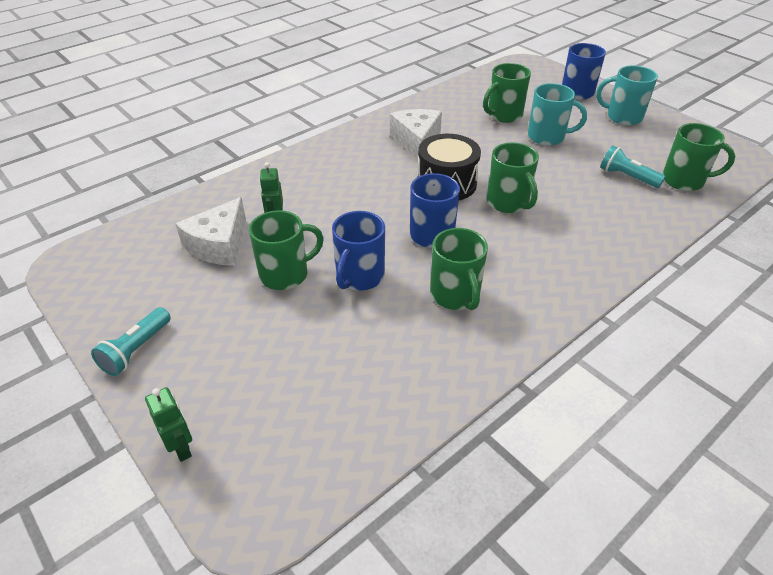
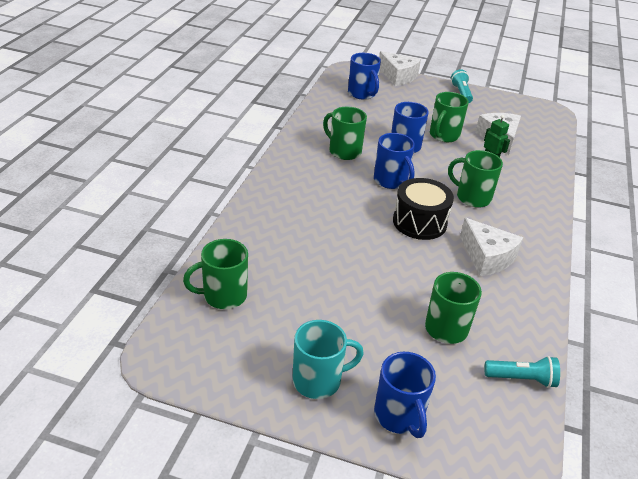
camera: 145 degrees right, 5 degrees down
(181, 448) = (398, 76): green robot -> white cheese
(310, 417) = (362, 94): none -> blue mug
(508, 203) = (360, 220): green mug -> green mug (472, 197)
(547, 137) = (380, 309): turquoise mug -> none
(627, 177) = (278, 281): turquoise flashlight -> turquoise flashlight (521, 379)

